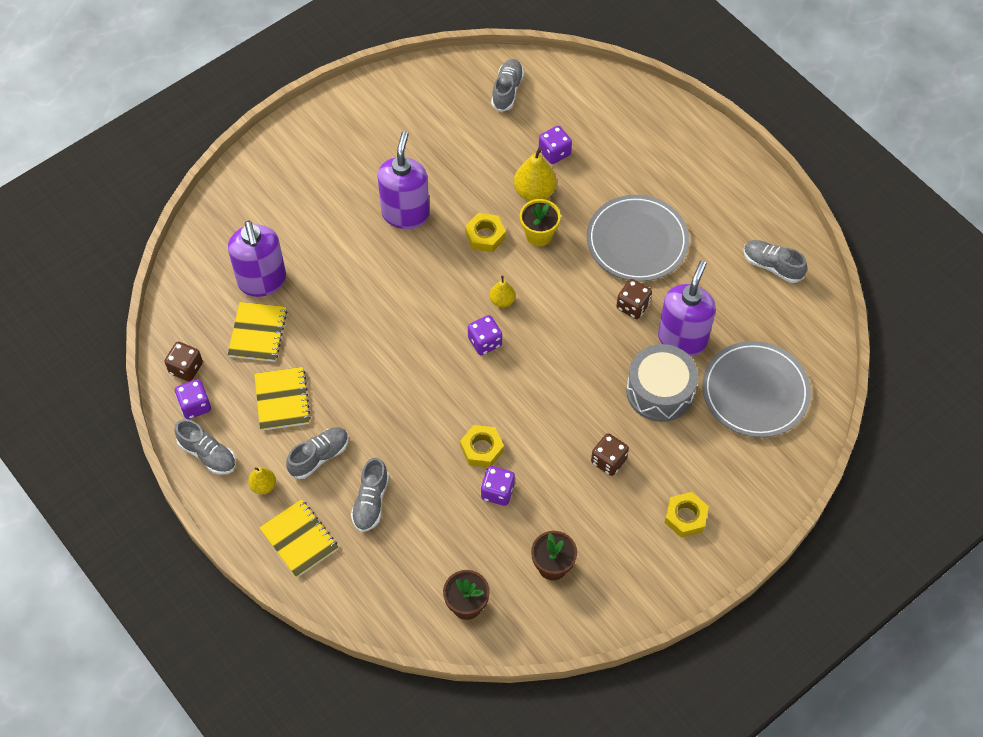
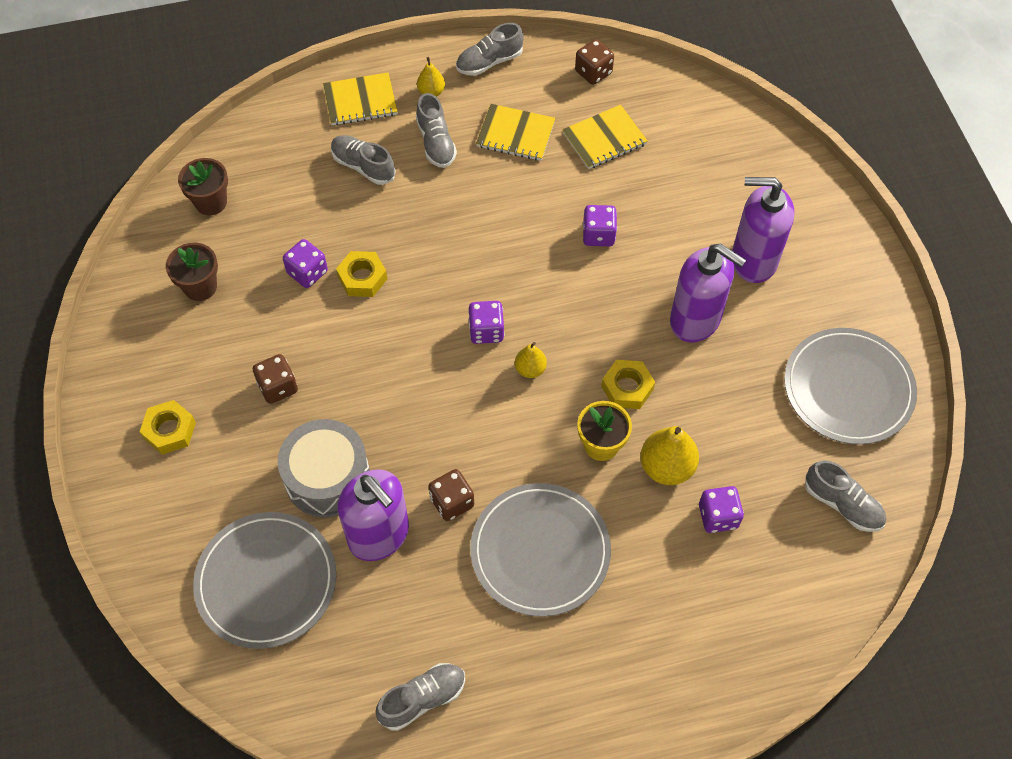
camera: 115 degrees right, 0 degrees up
(195, 405) = (547, 67): purple dice -> purple dice (598, 235)
(258, 333) = (604, 139): yellow notebook -> yellow notebook turned 60 degrees counterclockwise
(262, 281) = (666, 162): purple soap dispenser -> purple soap dispenser (753, 260)
(416, 110) = (848, 388): none -> grey plate

